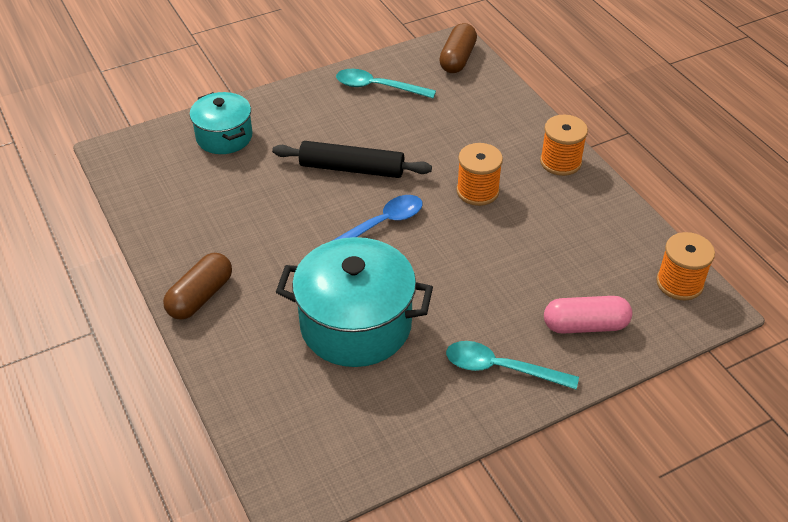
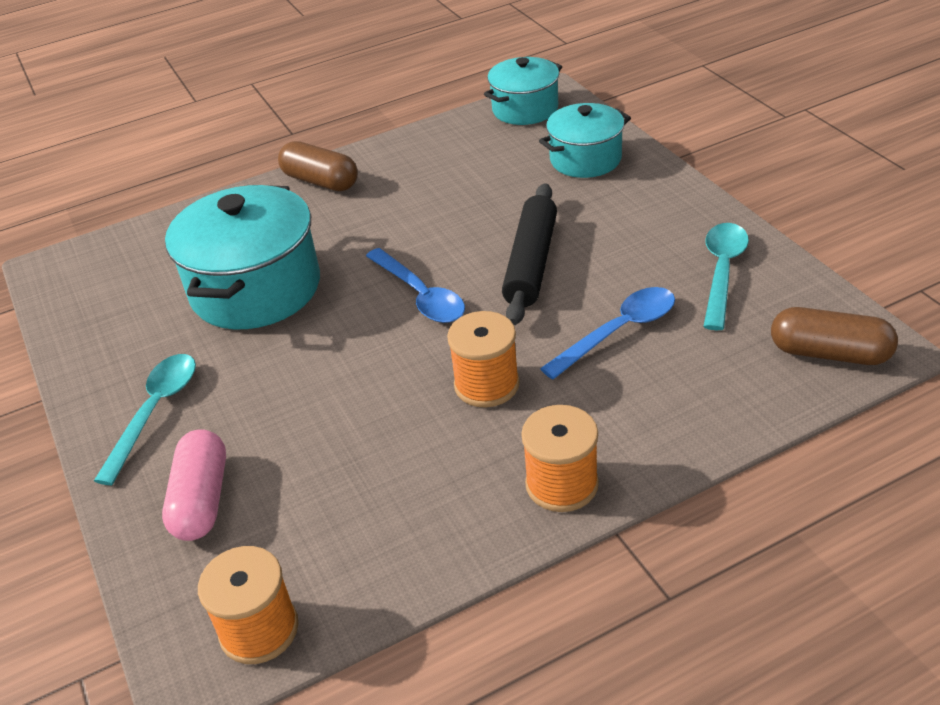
camera: 95 degrees right, 5 degrees down
(130, 167) = (525, 109): none -> turquoise pot
(431, 133) = (618, 332): none -> blue spoon

